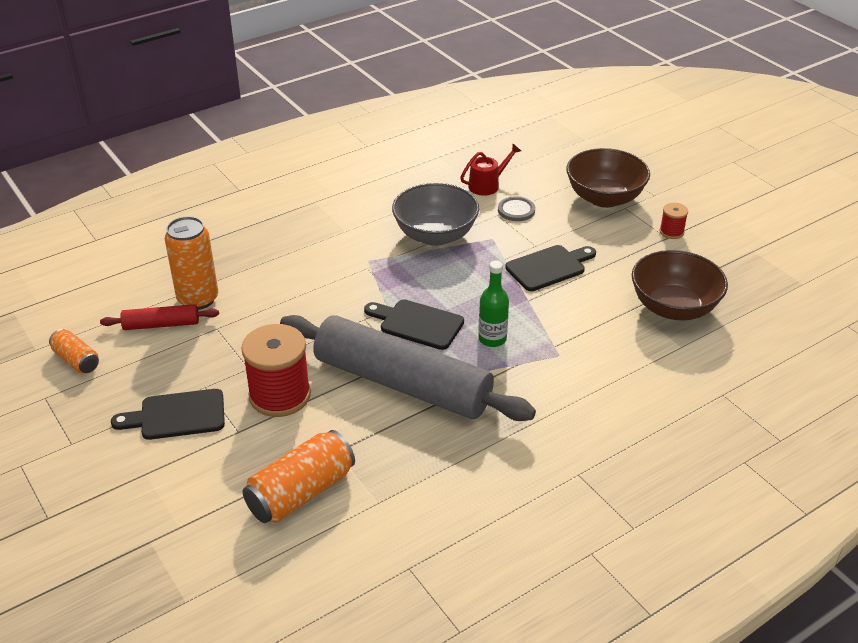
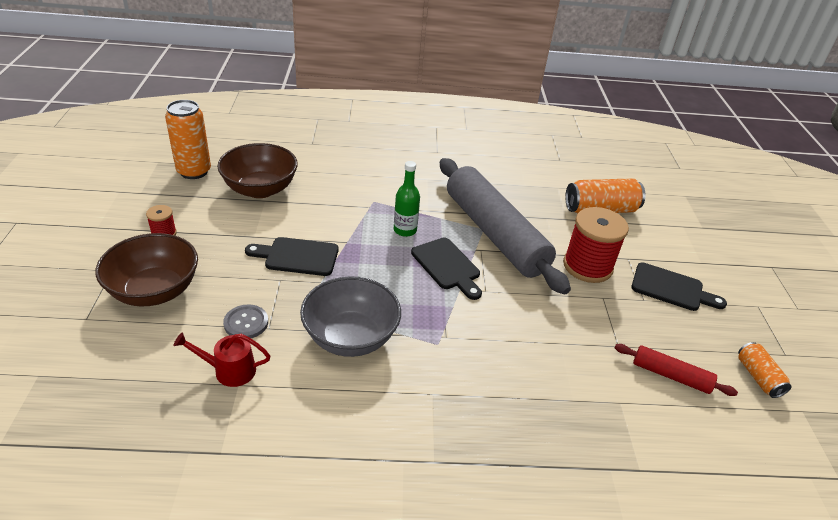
camera: 150 degrees left, 0 degrees up
(198, 299) = (627, 387): orange can -> orange can (194, 171)

